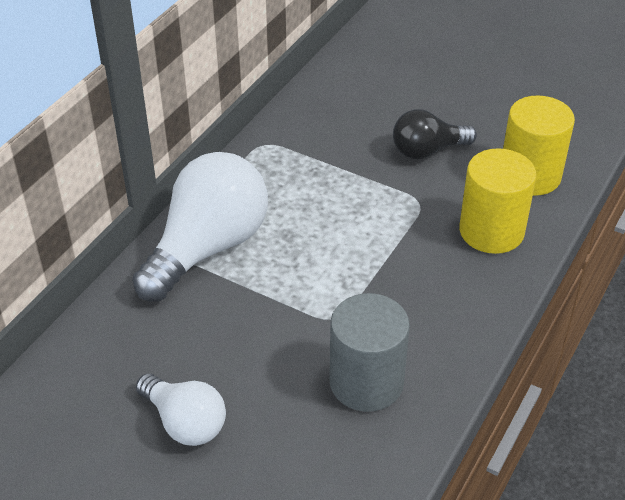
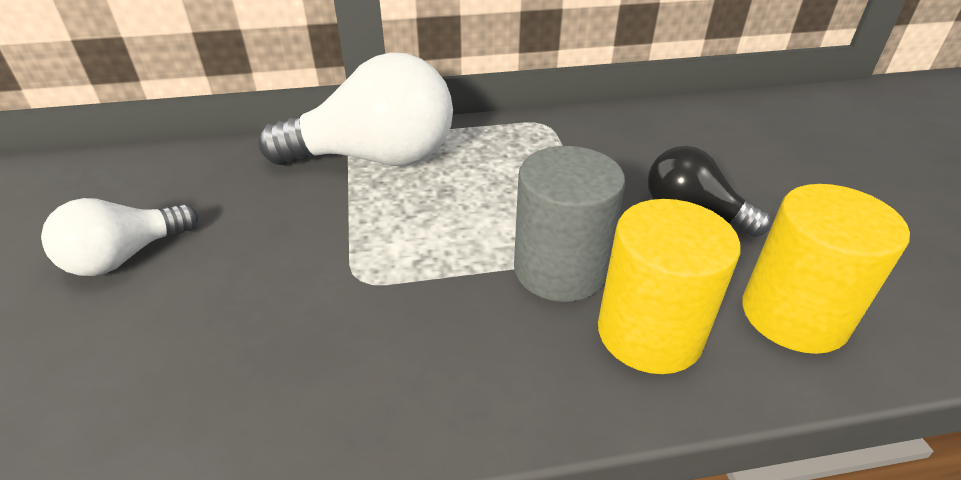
camera: 50 degrees right, 5 degrees down
(185, 422) = (125, 257): white light bulb -> white light bulb turned 45 degrees clockwise
(366, 382) = (275, 359): grey cylinder -> grey cylinder (560, 269)

